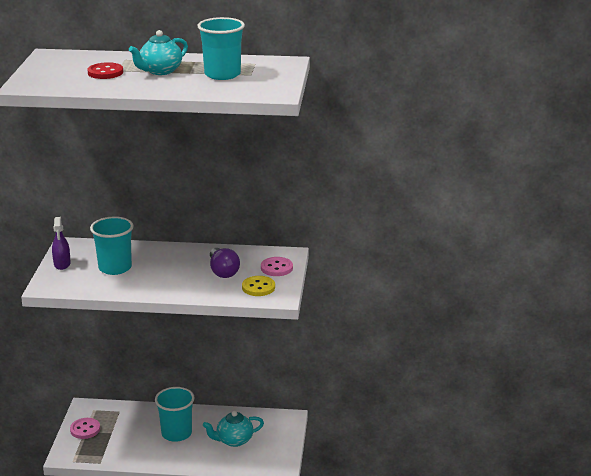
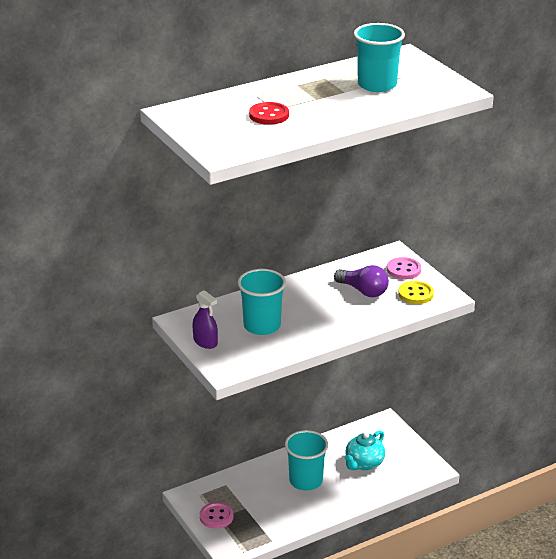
camera: 35 degrees left, 5 degrees up
(160, 71) = (315, 98): turquoise teapot -> none

